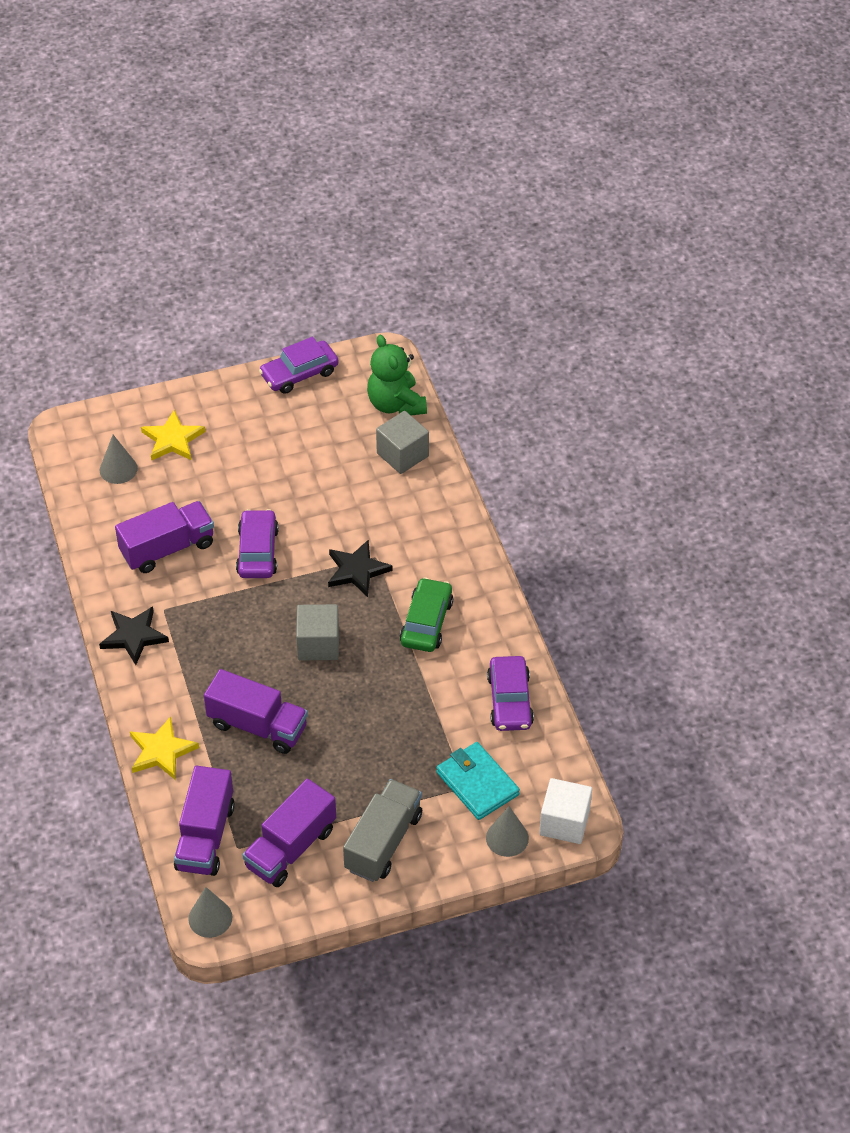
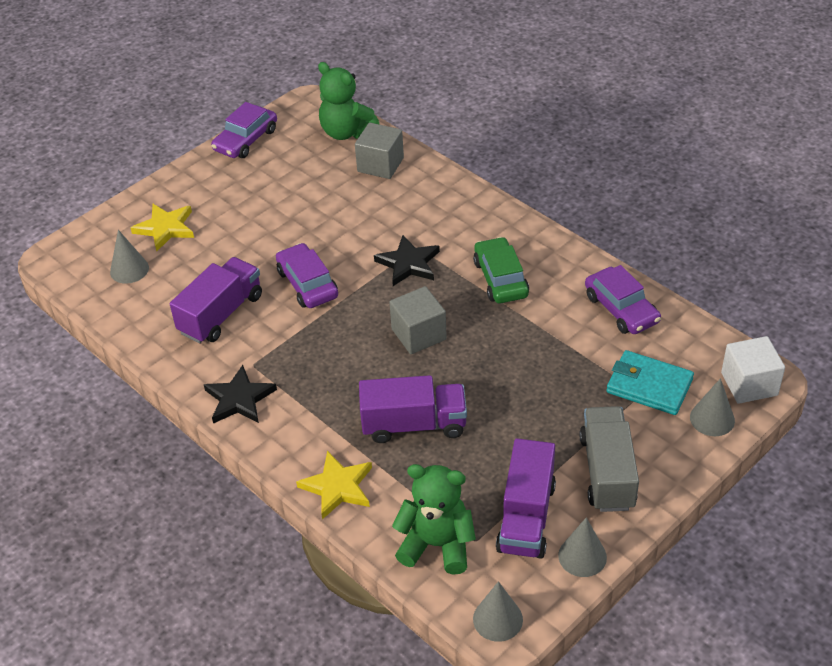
camera: 25 degrees left, 5 degrees down
(205, 836) = (437, 544): purple truck -> green teddy bear
(311, 901) = (582, 556): none -> grey cone

